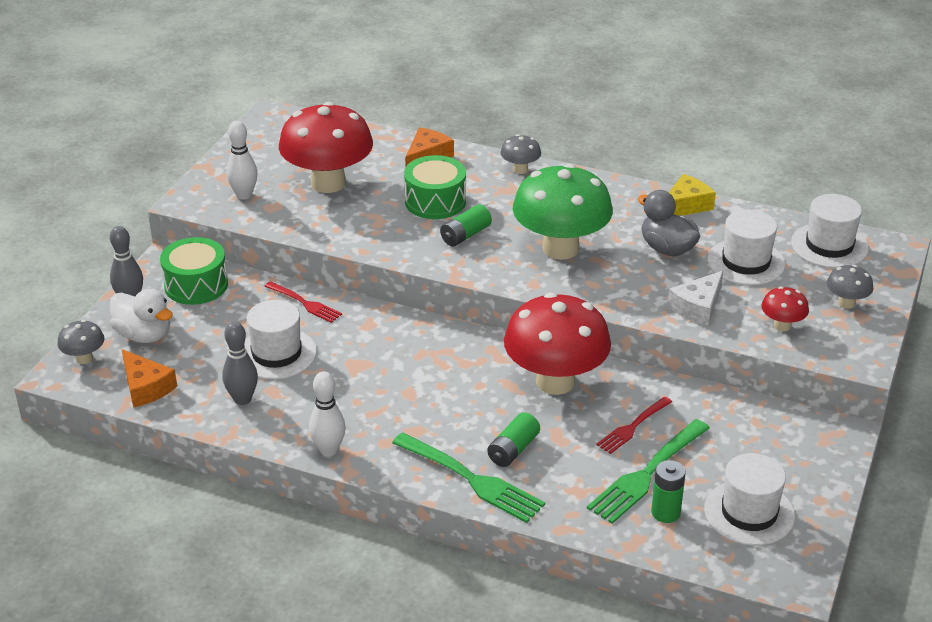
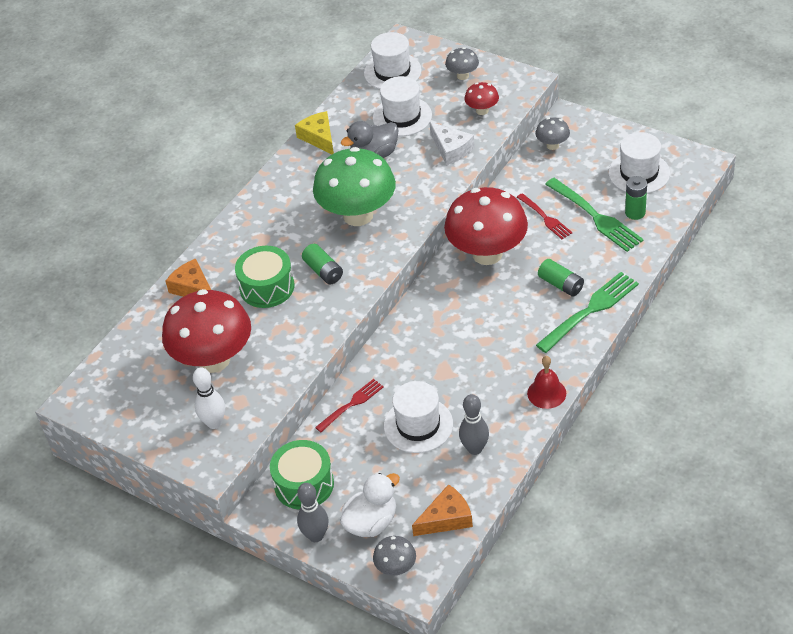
camera: 75 degrees left, 10 degrees up
(329, 450) = (546, 393): white bowling pin -> red bell
(520, 169) = (235, 229): grey mushroom -> grey mushroom (552, 145)

